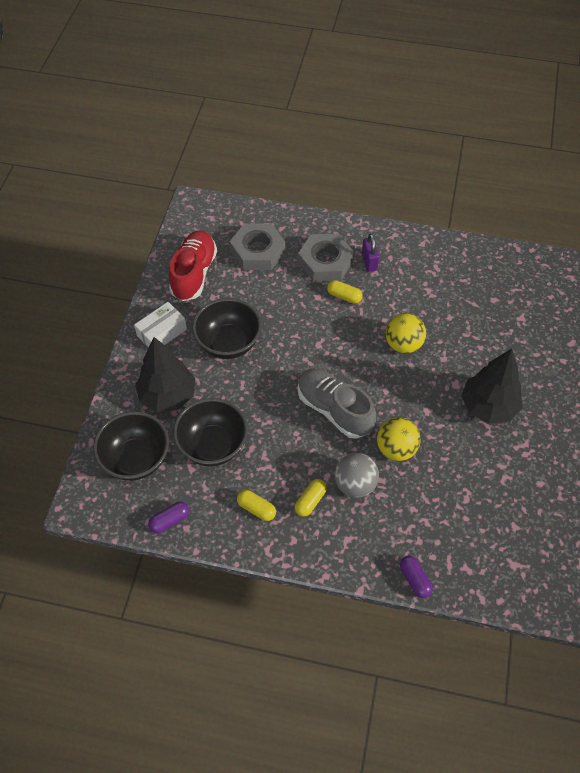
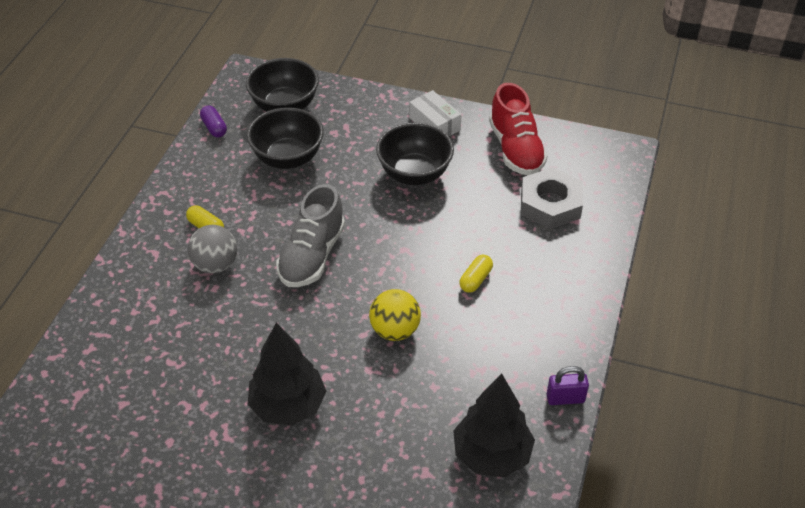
camera: 95 degrees right, 10 degrees down
(168, 396) = (353, 127): black tree -> black tree (491, 455)
(194, 274) = (516, 149): red shoe -> red shoe turned 60 degrees clockwise
(256, 508) = (209, 187): yellow capsule -> none
(325, 262) = (532, 266): grey nut -> none
(334, 410) = (312, 256): grey shoe -> grey shoe turned 150 degrees clockwise
(369, 262) = (532, 311): purple padlock -> purple padlock (565, 398)
(396, 449) = (250, 305): yellow ball -> none
(414, 579) = (93, 302): purple capsule -> none

